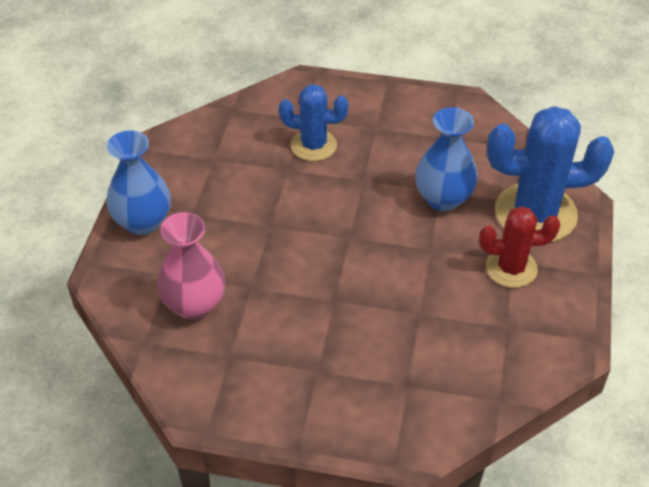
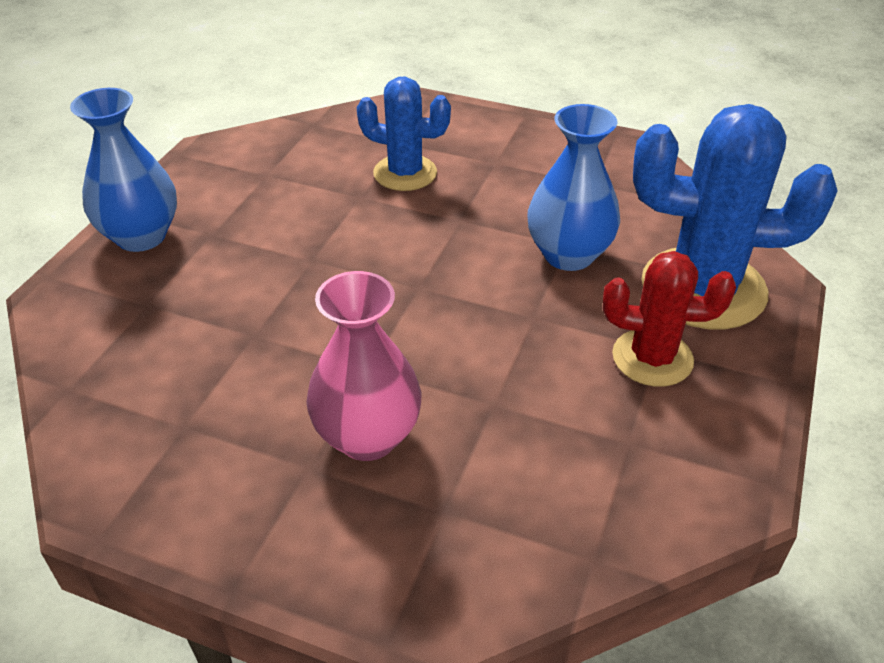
camera: 10 degrees right, 5 degrees down
(194, 305) = (163, 348): pink vase -> pink vase (367, 437)

